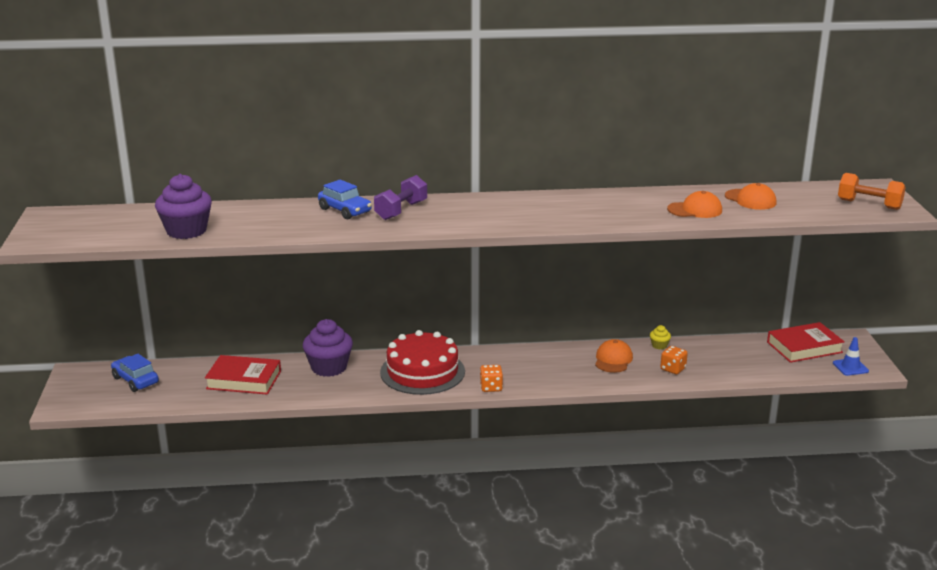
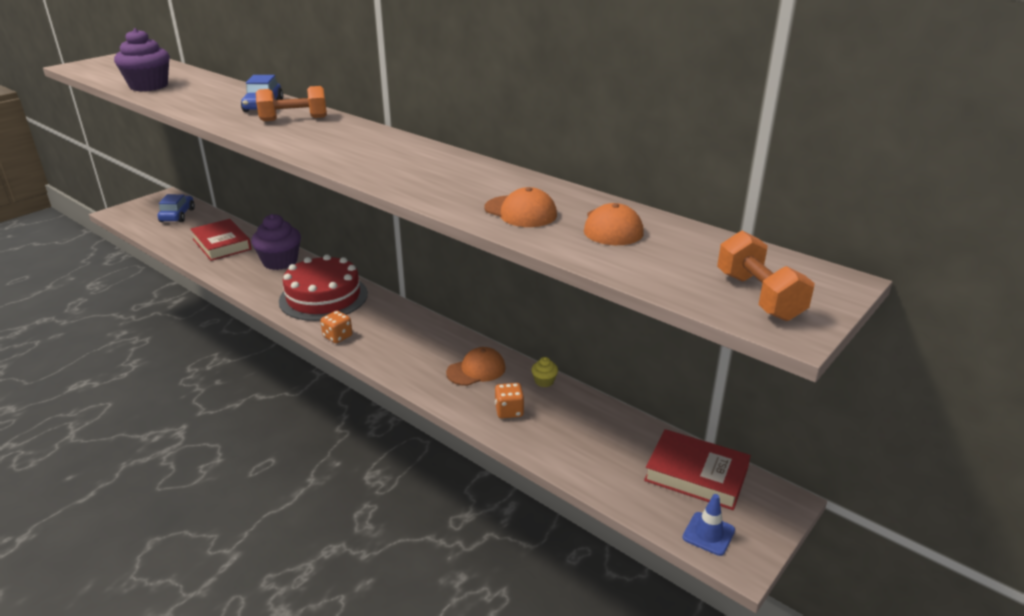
camera: 45 degrees right, 5 degrees up
(401, 211) = (294, 119): purple dumbbell -> orange dumbbell

